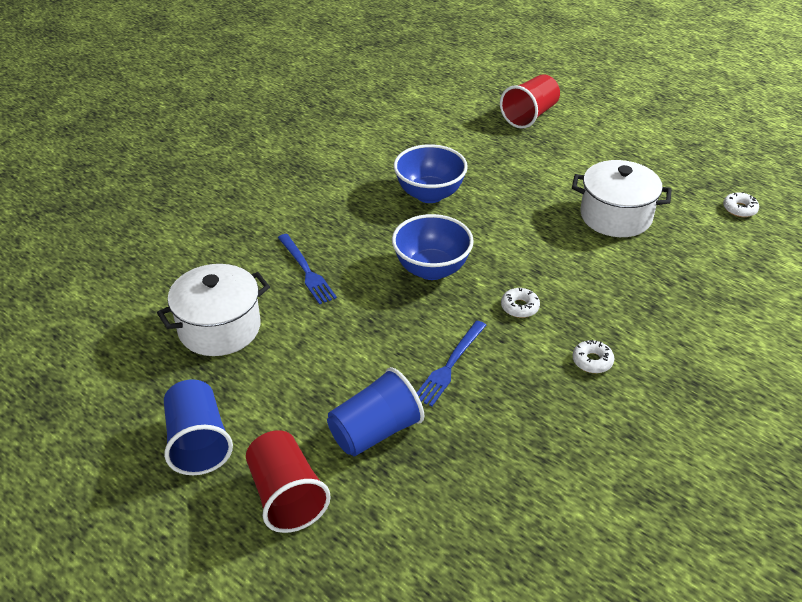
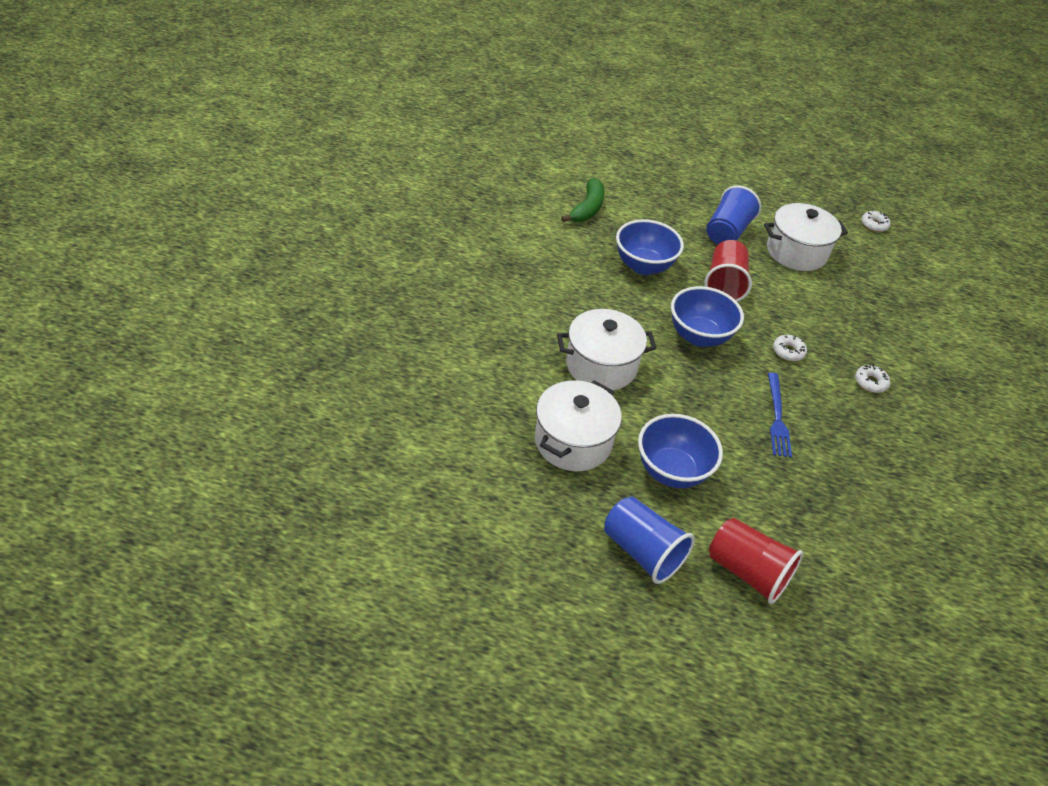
camera: 30 degrees left, 5 degrees up
(292, 381) = (671, 471): none -> blue bowl
(306, 271) = (601, 365): blue fork -> white pot
(375, 432) = (768, 493): blue cup -> blue cup (727, 232)
(417, 133) = (587, 208): none -> green banana
(529, 115) = (665, 172): red cup -> red cup (724, 284)

